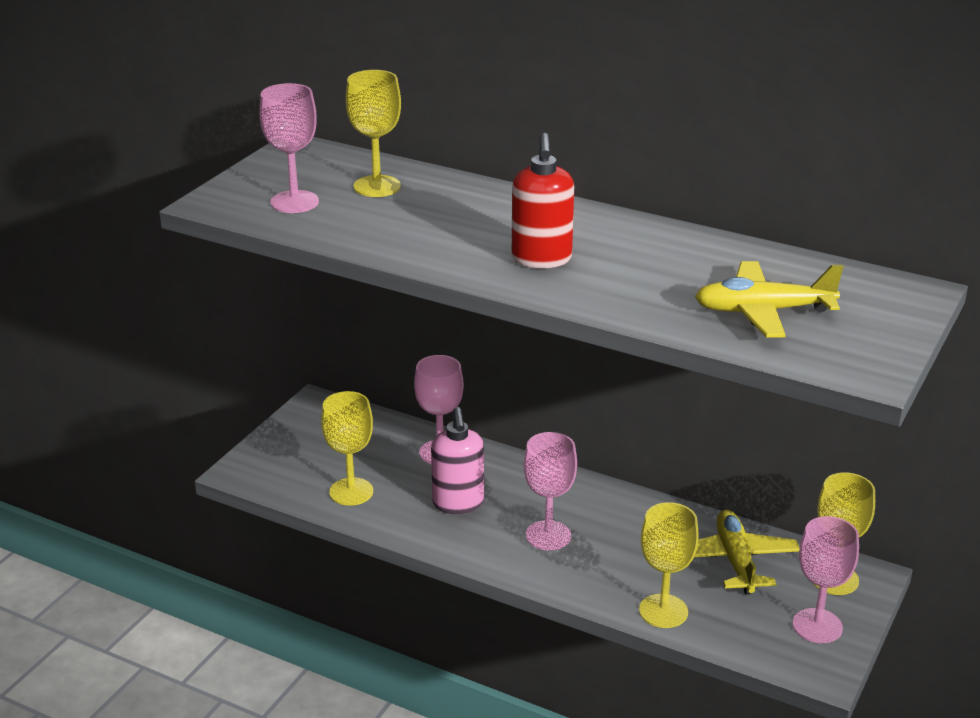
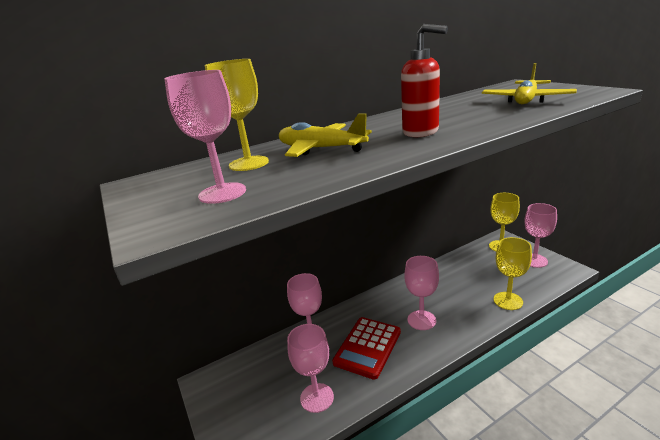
camera: 55 degrees left, 5 degrees down
(351, 492) = (317, 397): yellow goblet -> pink goblet
(458, 503) = (367, 347): pink soap dispenser -> red calculator
(735, 561) = (475, 267): yellow plane -> yellow plane (321, 149)

